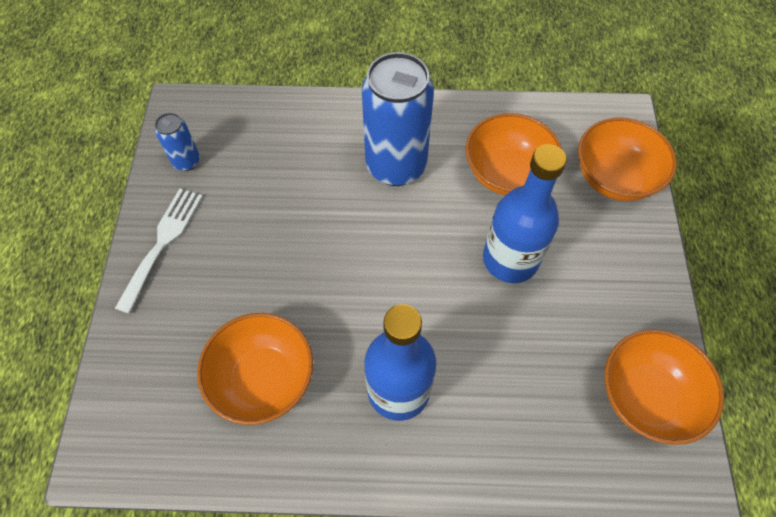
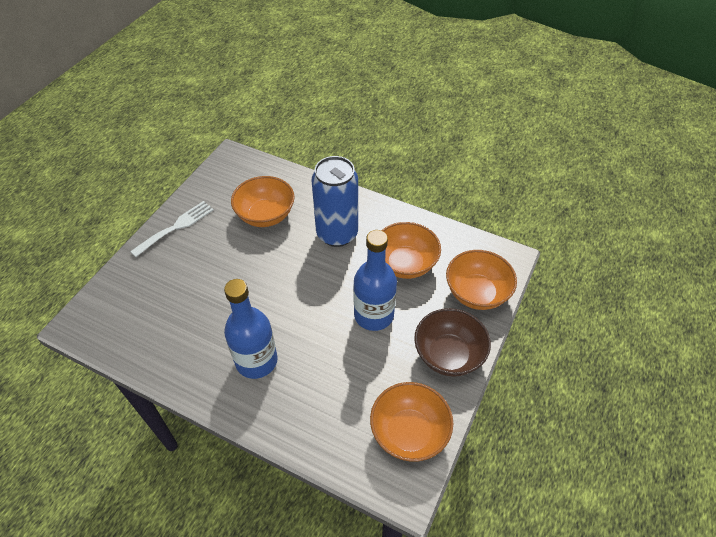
camera: 25 degrees right, 10 degrees down
(186, 161) = (216, 187): blue can -> none
(263, 379) = (184, 322): orange bowl -> orange bowl (265, 215)
(630, 273) = (448, 355): none -> brown bowl

